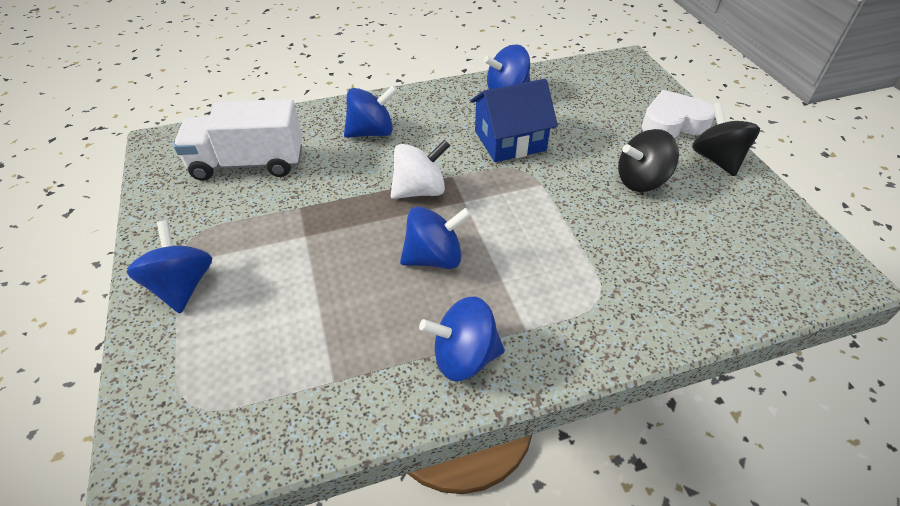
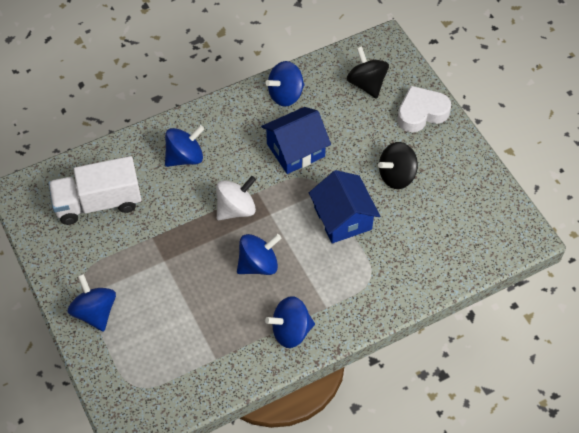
camera: 10 degrees left, 10 degrees up
(563, 218) = (343, 218): none -> blue house
(716, 159) = (452, 146): black spinning top -> black spinning top (366, 84)

